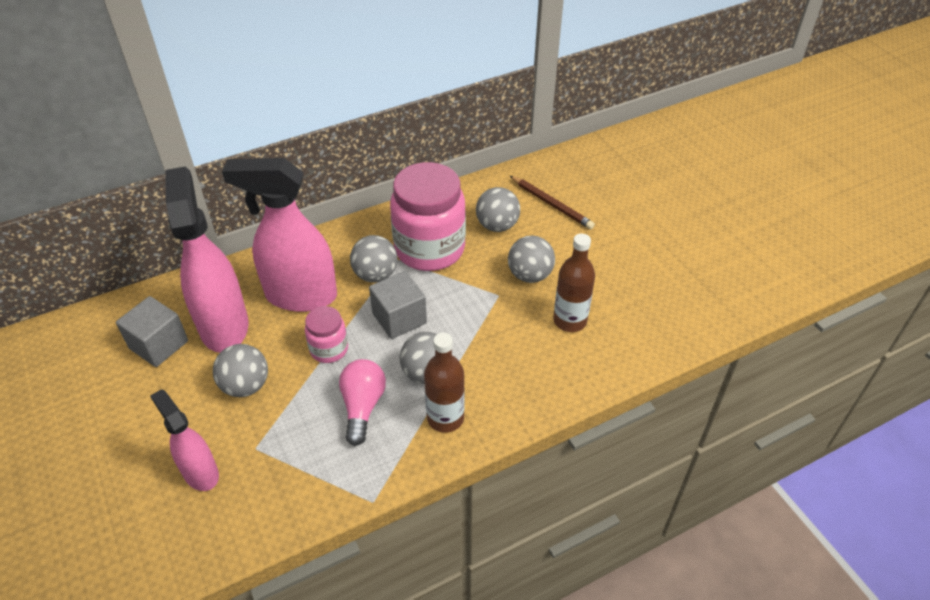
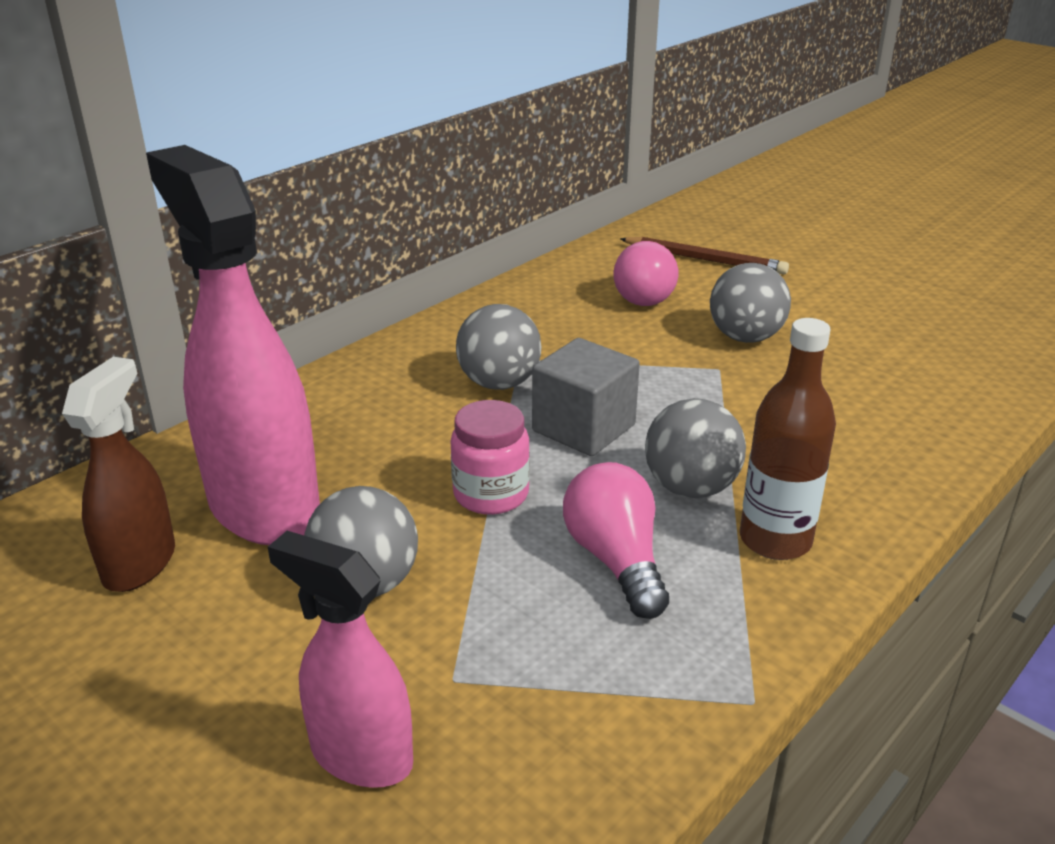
camera: 20 degrees left, 15 degrees down
(159, 345) = (140, 563): grey cube -> brown spray bottle
(300, 296) = (384, 435): pink spray bottle -> none
(429, 249) = (563, 337): pink jar -> none
(497, 226) = (646, 294): grey ball -> pink light bulb
(570, 320) = (854, 375): brown bottle -> none

